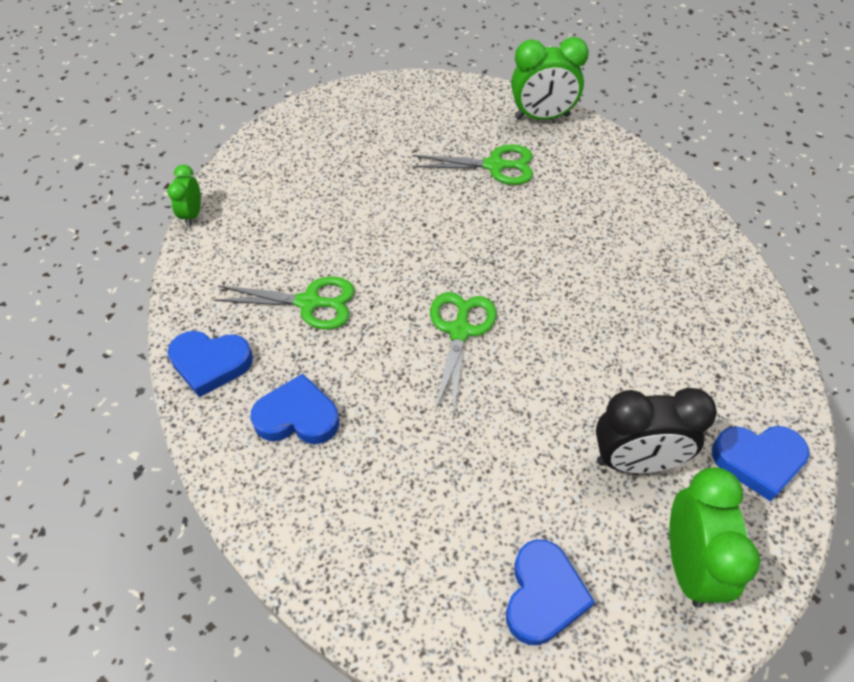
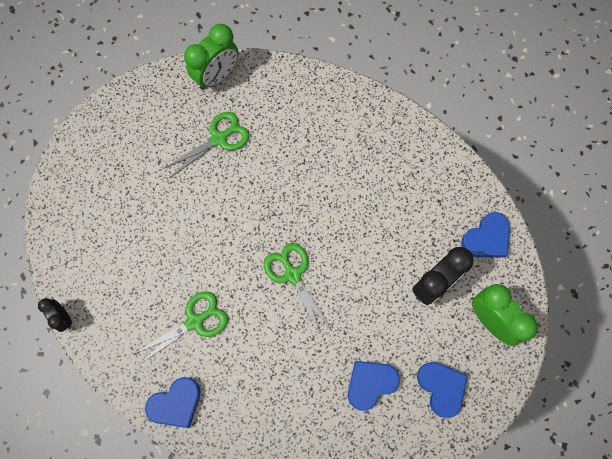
camera: 40 degrees left, 20 degrees up
(192, 215) = (63, 317): green clock -> black clock
(297, 416) = (252, 394): blue heart -> blue heart (370, 383)

